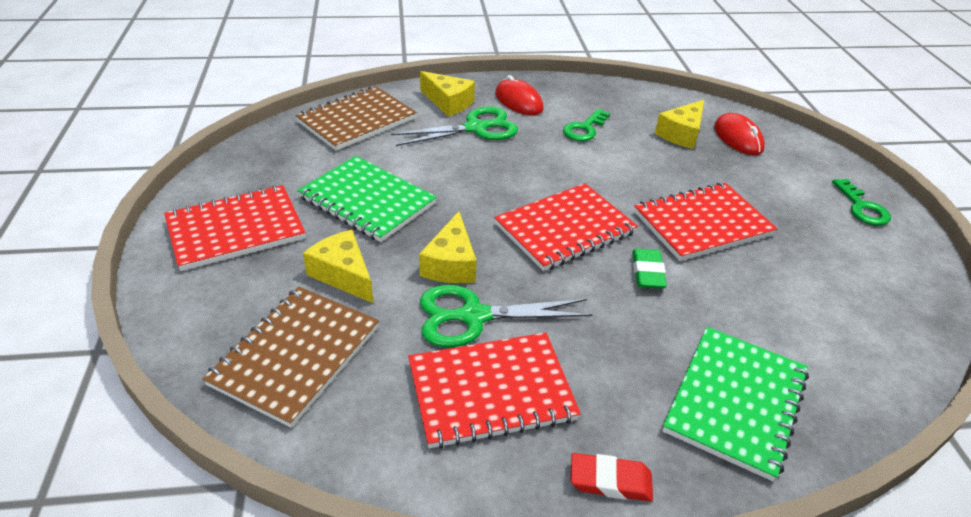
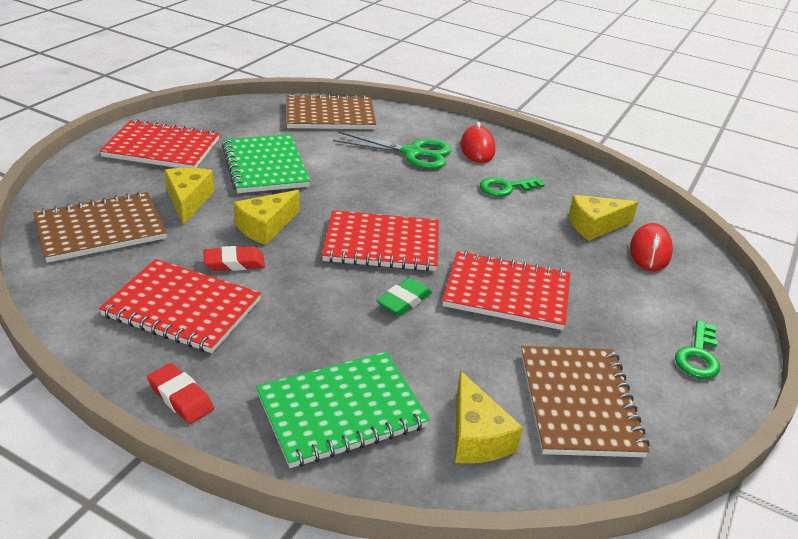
camera: 35 degrees right, 5 degrees down
(448, 102) = (417, 128): yellow cheese -> yellow cheese (476, 436)
(473, 316) = (234, 263): green scissors -> red eraser
(853, 288) = (579, 403): none -> brown notebook

